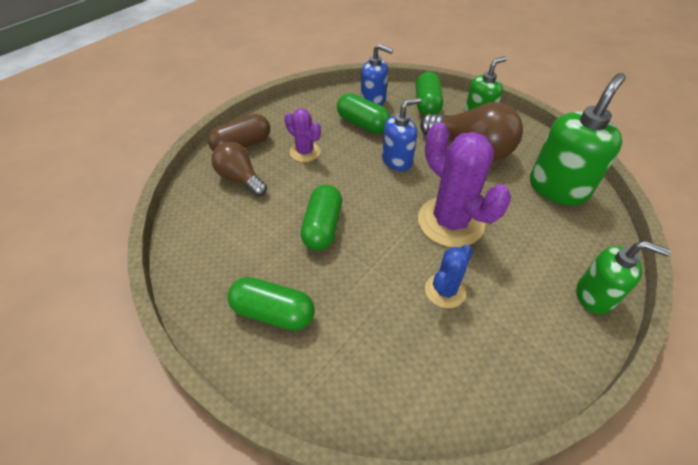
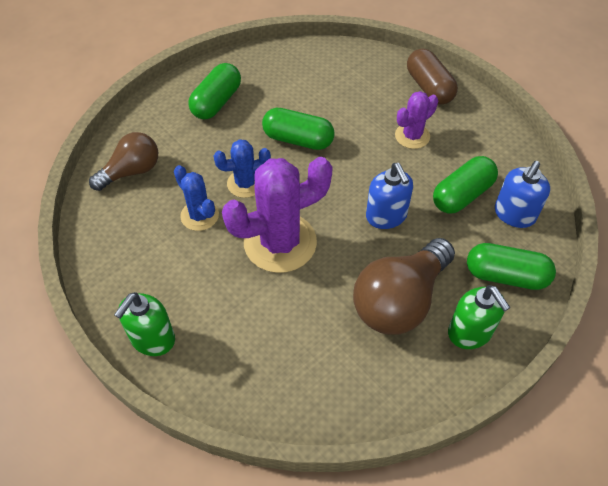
camera: 100 degrees right, 5 degrees up
(240, 179) = (376, 86): brown light bulb -> brown light bulb (131, 171)
(391, 260) = (245, 183): none -> blue cactus
(558, 188) = (310, 376): green soap dispenser -> none

